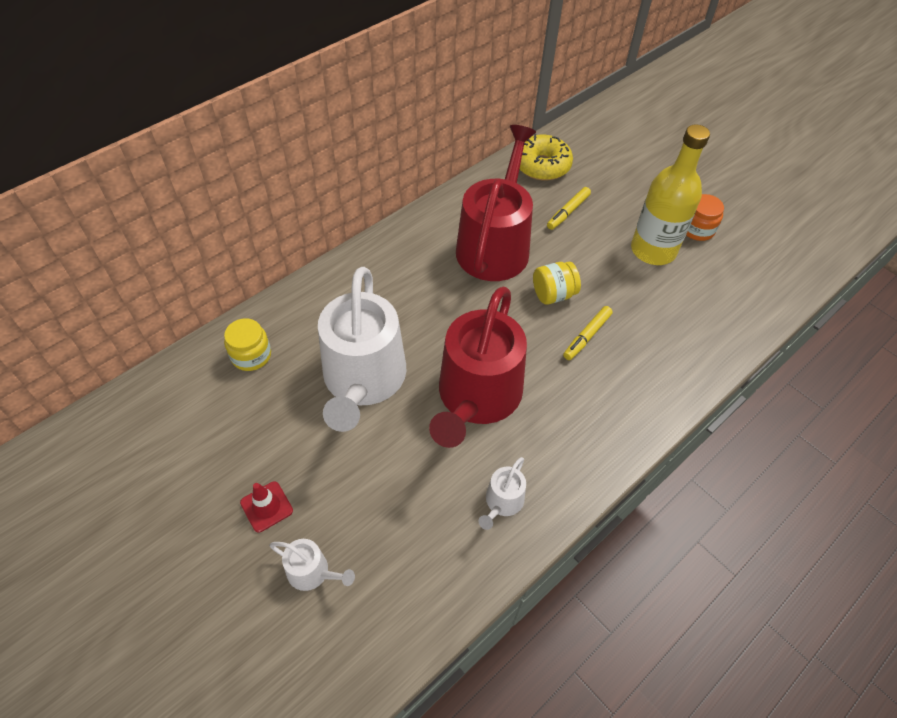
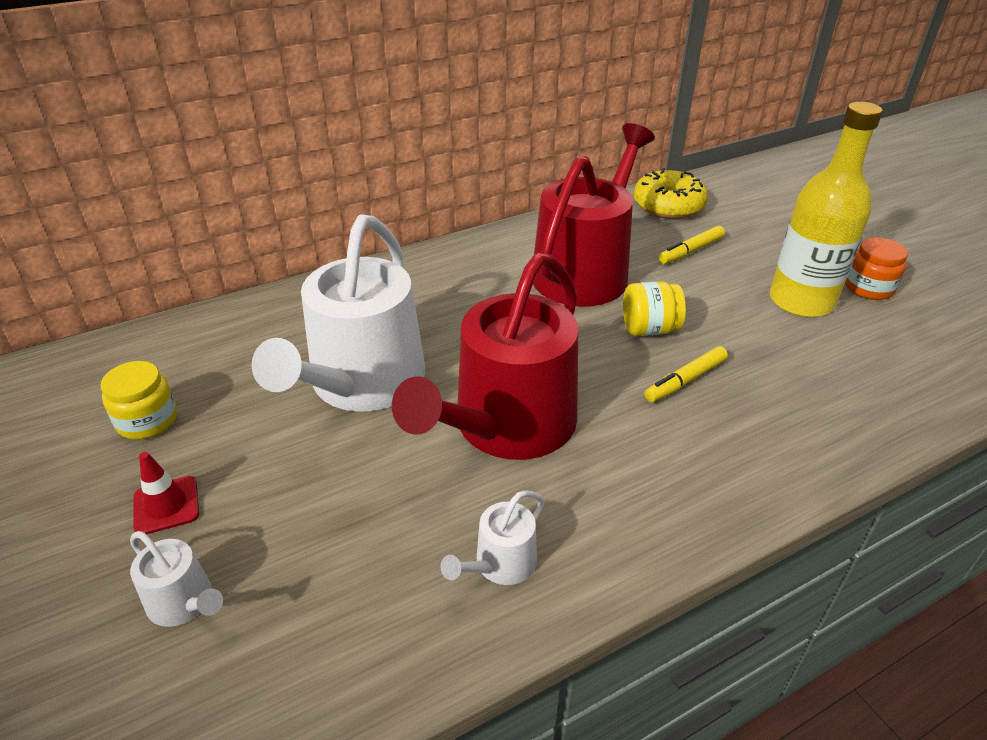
camera: 15 degrees right, 15 degrees down
(251, 355) = (236, 338): yellow jar -> yellow jar (147, 420)

